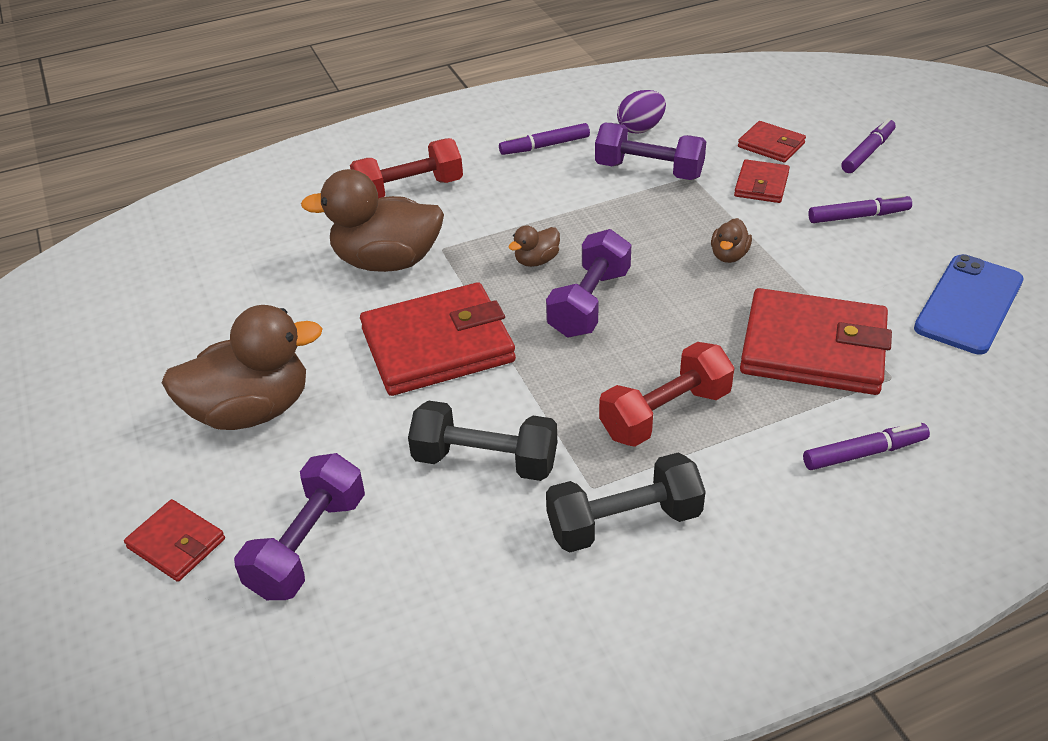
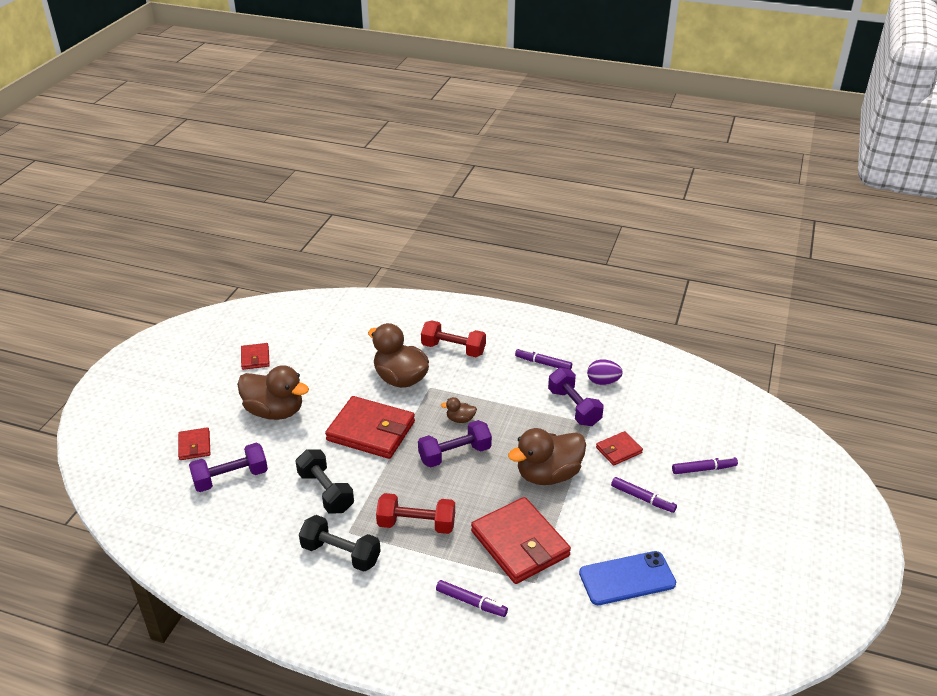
camera: 40 degrees right, 5 degrees down
(729, 255) = (548, 475): brown duck -> brown duck, size x2.25
(771, 145) = (657, 432): red wallet -> red wallet (255, 358)

